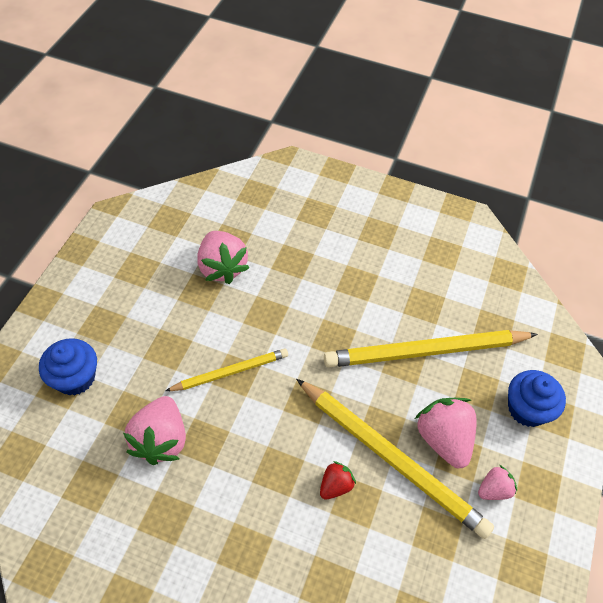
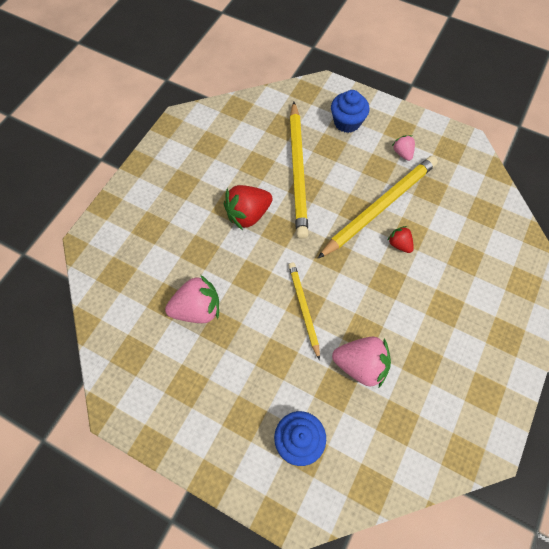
camera: 80 degrees left, 10 degrees up
(349, 302) = (248, 214): none -> red strawberry
(443, 439) = (367, 173): pink strawberry -> none

